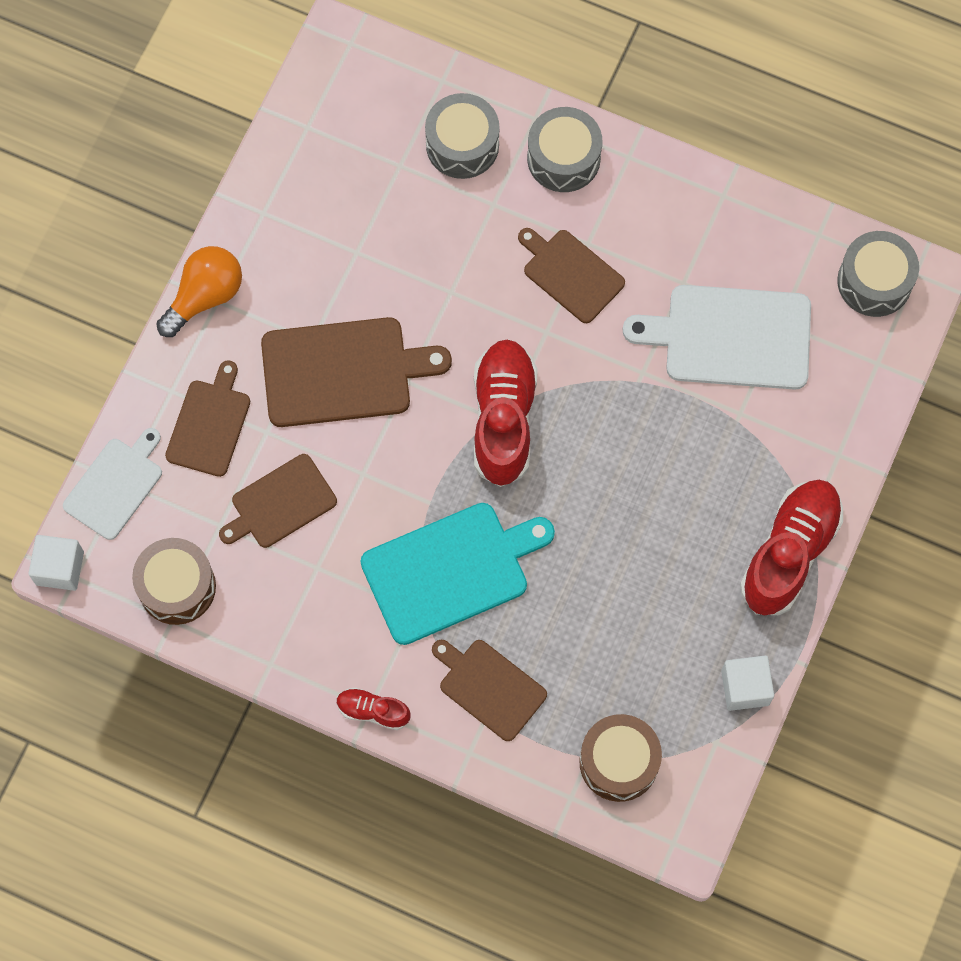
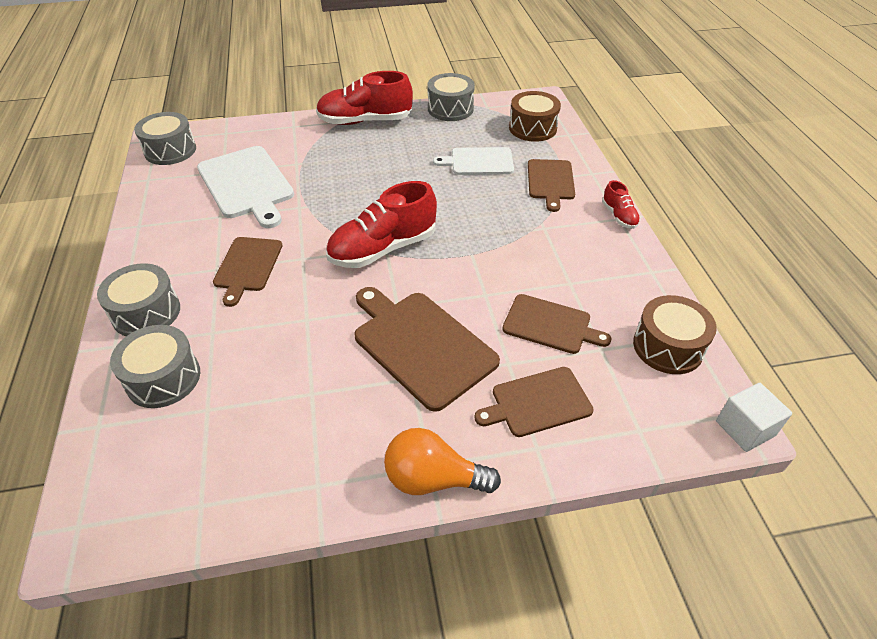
camera: 125 degrees left, 25 degrees down
(115, 485) = (647, 434): white cutting board -> white cutting board (479, 161)
(451, 570) = (504, 225): turquoise cutting board -> none
(745, 687) = (450, 109): white cube -> grey drum

